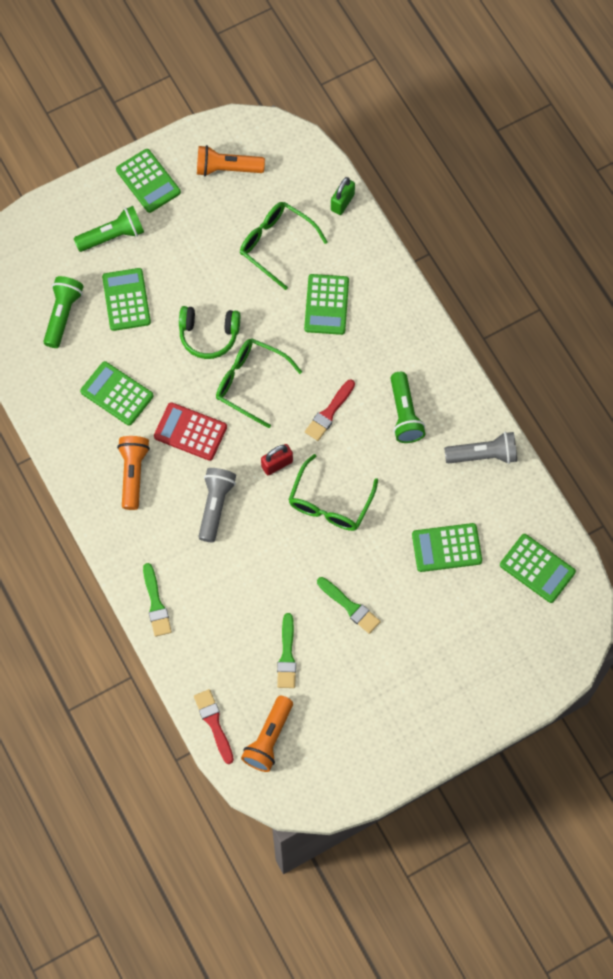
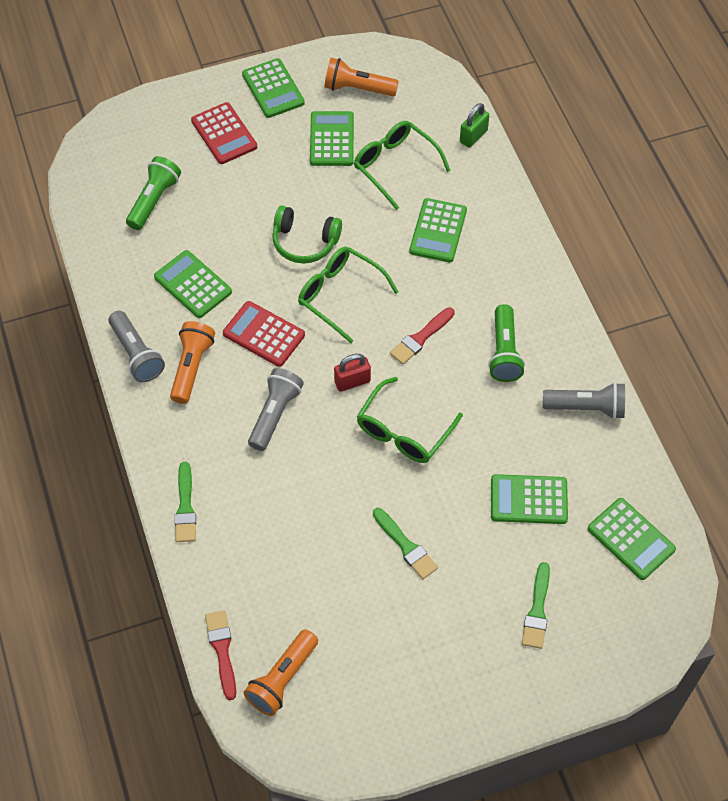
camera: 10 degrees right, 10 degrees down
(82, 469) = (136, 354): none -> grey flashlight
(112, 236) = (224, 134): green flashlight -> red calculator
(126, 300) = (224, 195): green calculator -> green calculator (331, 139)
(287, 655) = (322, 587): green brush -> green brush (537, 610)

